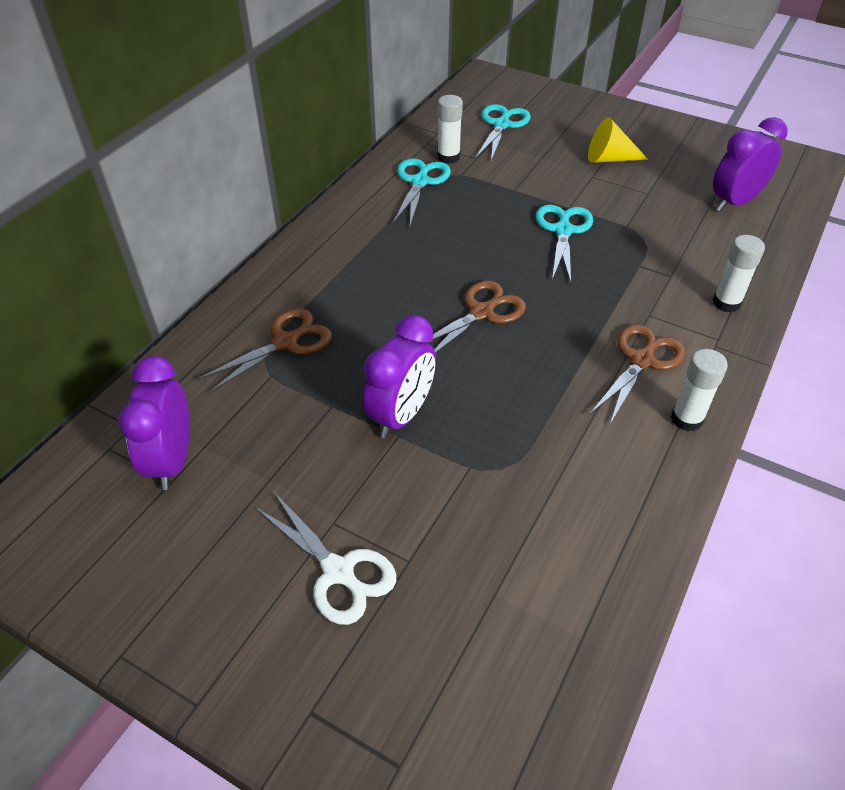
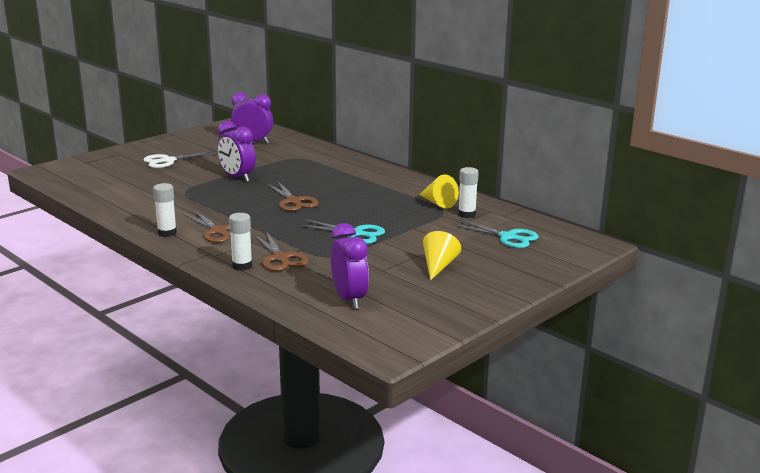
camera: 105 degrees right, 25 degrees down
(285, 343) = (308, 162): brown scissors -> brown scissors (280, 258)
(420, 182) = (438, 203): turquoise scissors -> yellow cone

